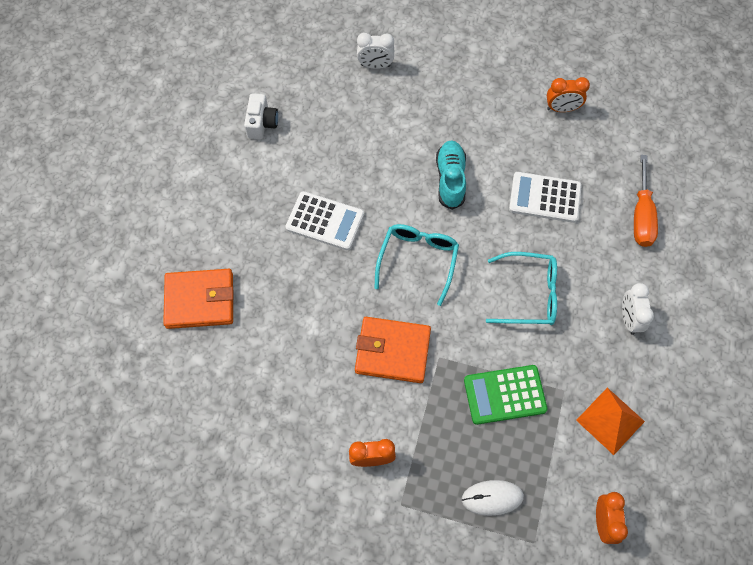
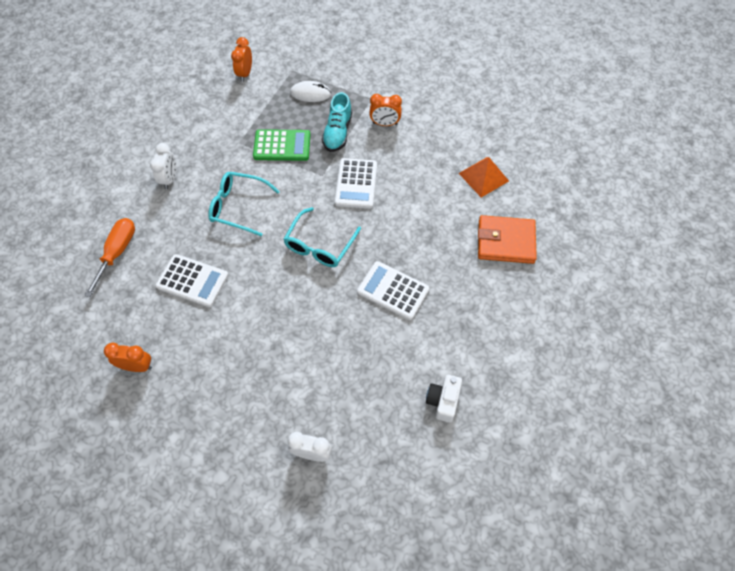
camera: 170 degrees left, 5 degrees down
(392, 351) = (356, 184): orange wallet -> white calculator
(450, 179) = (270, 311): turquoise shoe -> turquoise shoe (337, 132)
(610, 420) = (215, 121): orange pyramid -> orange pyramid (483, 177)

